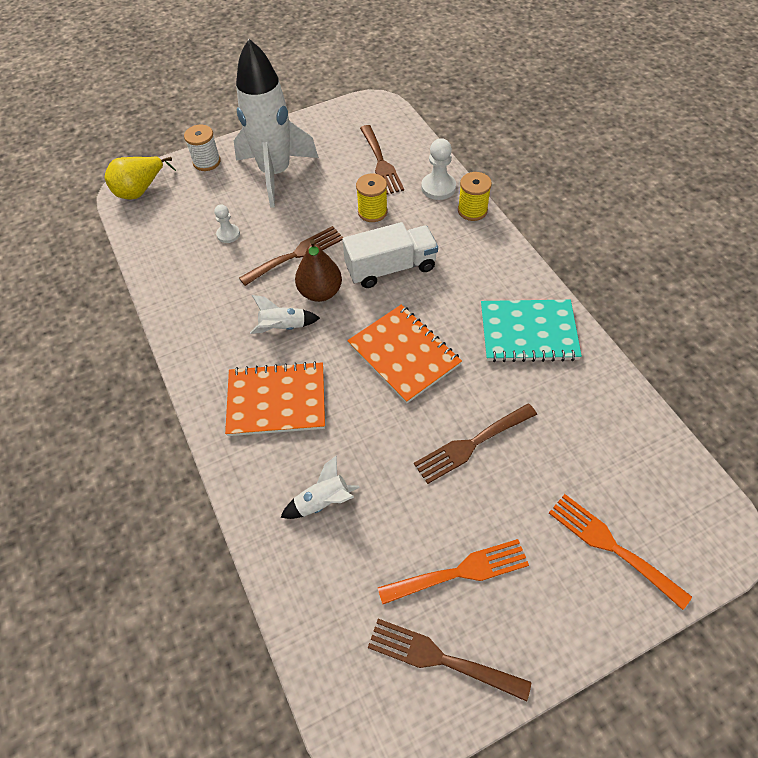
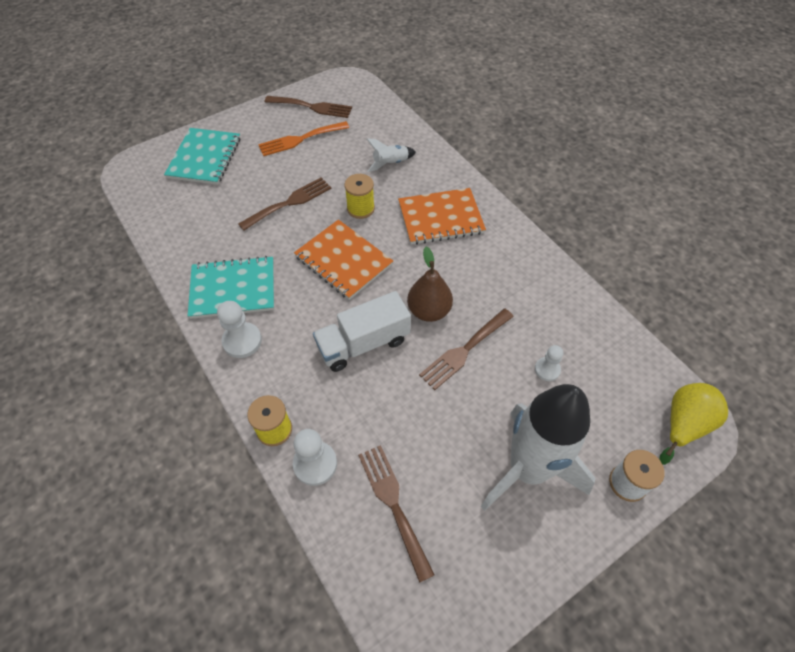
camera: 170 degrees right, 0 degrees up
(283, 327) = (453, 275): white rocket -> none
(372, 212) = (392, 416): yellow spool -> yellow spool (360, 208)
(510, 279) = (242, 341): none -> white pawn
(611, 546) = (204, 158): orange fork -> turquoise notebook

